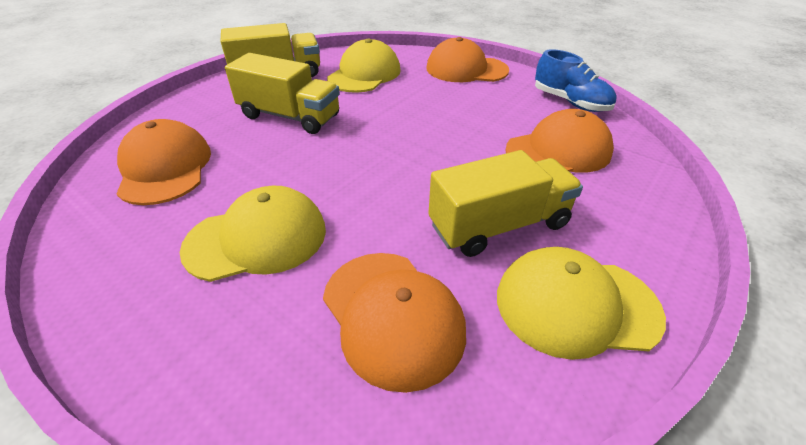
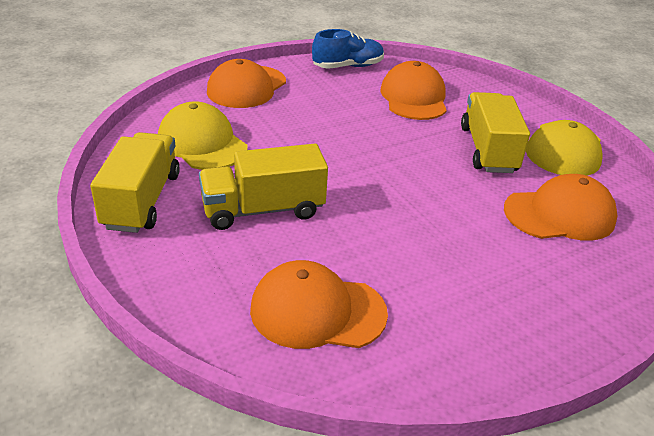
camera: 70 degrees left, 5 degrees down
(257, 238) = (463, 260): yellow cap -> none
(290, 116) = (263, 210): yellow truck -> yellow truck turned 150 degrees counterclockwise

